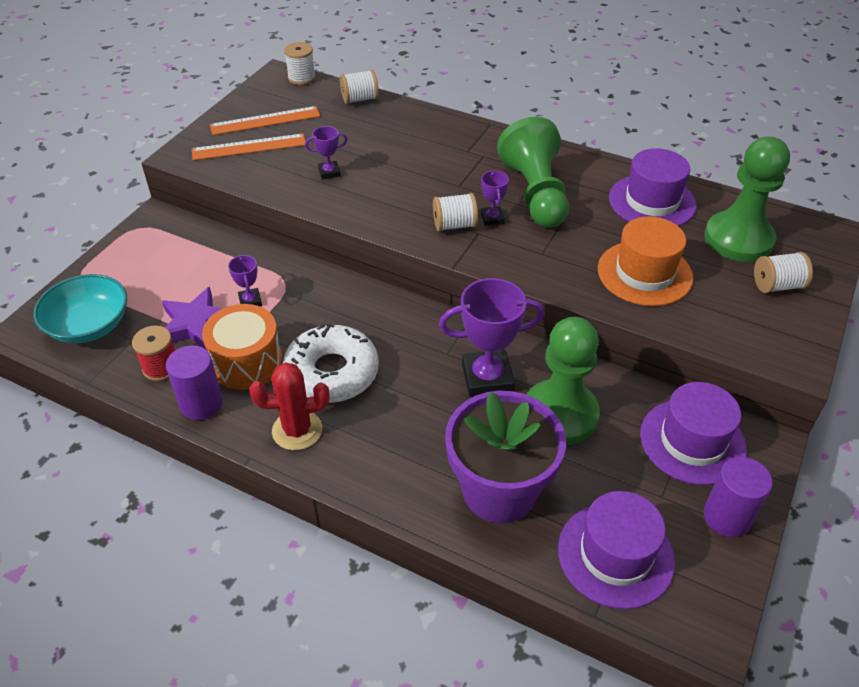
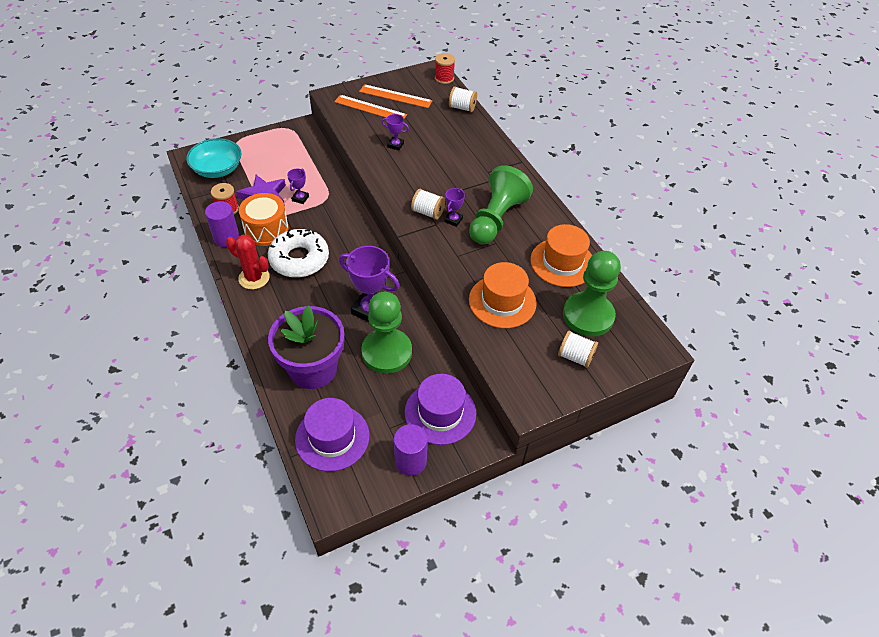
camera: 35 degrees right, 5 degrees up
(301, 78) = (444, 78): white spool -> red spool
(652, 202) = (562, 262): purple hat -> orange hat

